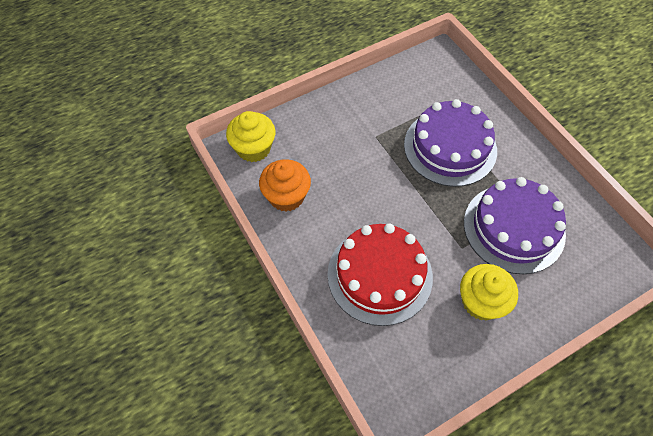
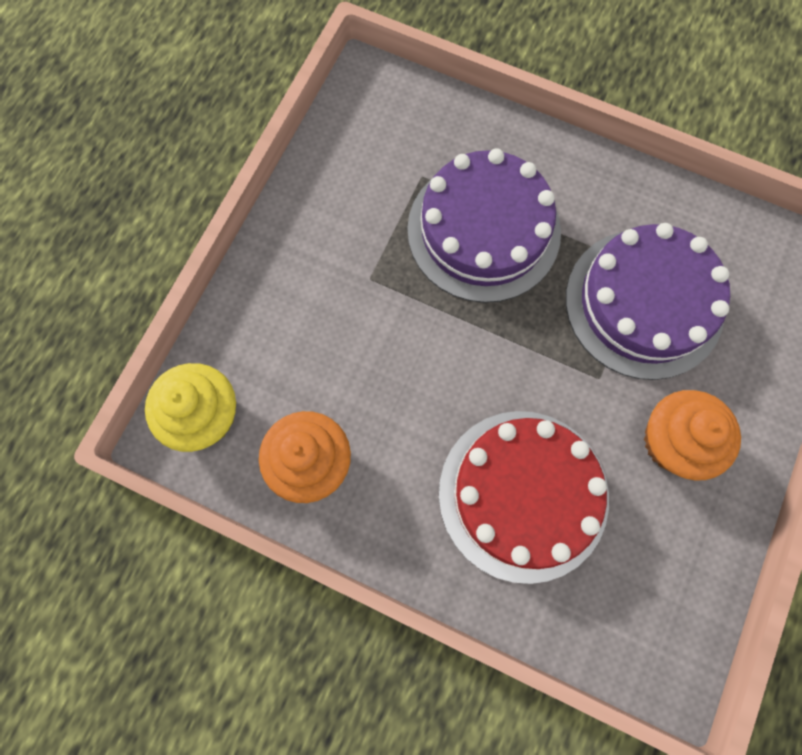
camera: 35 degrees left, 15 degrees up
(481, 302) = (673, 441): yellow cupcake -> orange cupcake

